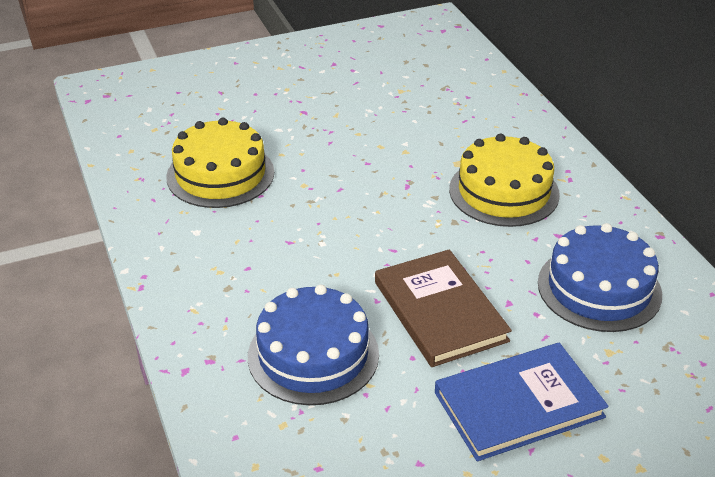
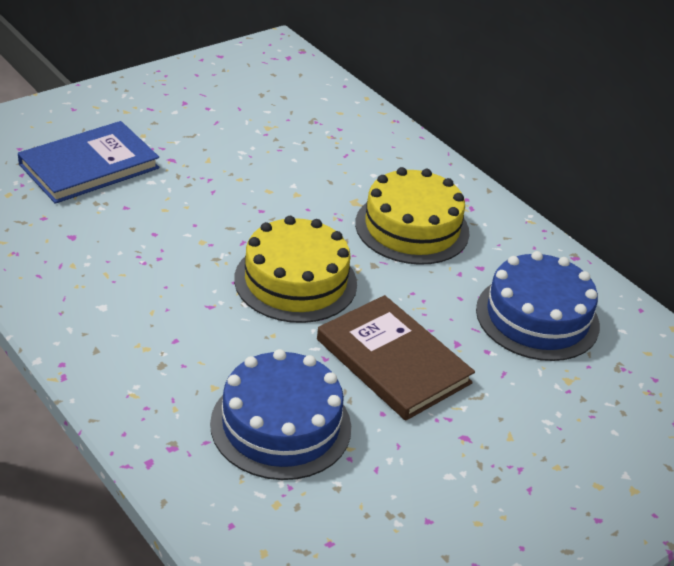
camera: 20 degrees left, 0 degrees up
(220, 174) = (105, 239): yellow cake -> yellow cake (295, 281)
(518, 405) = (502, 446): blue book -> blue book (89, 166)

